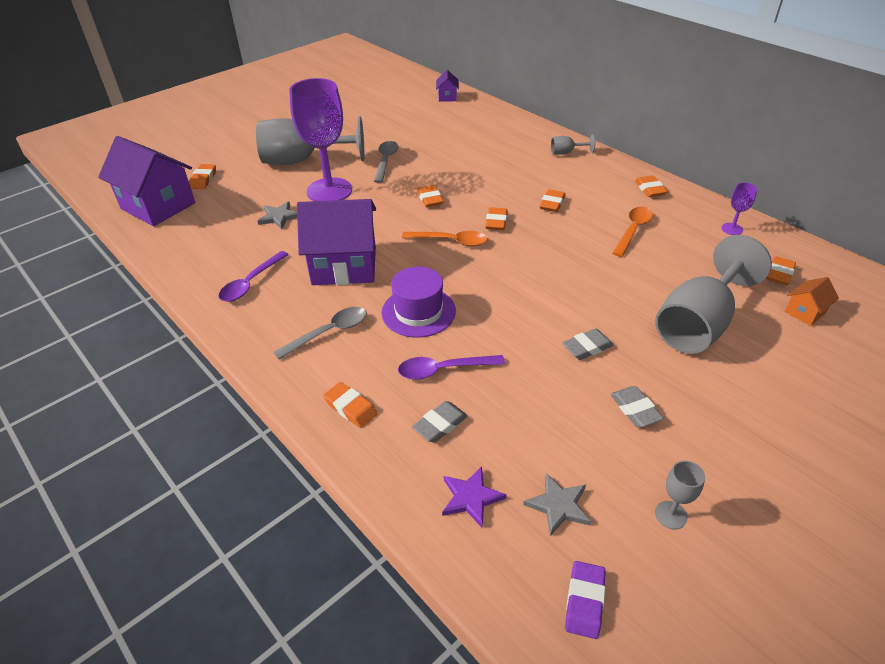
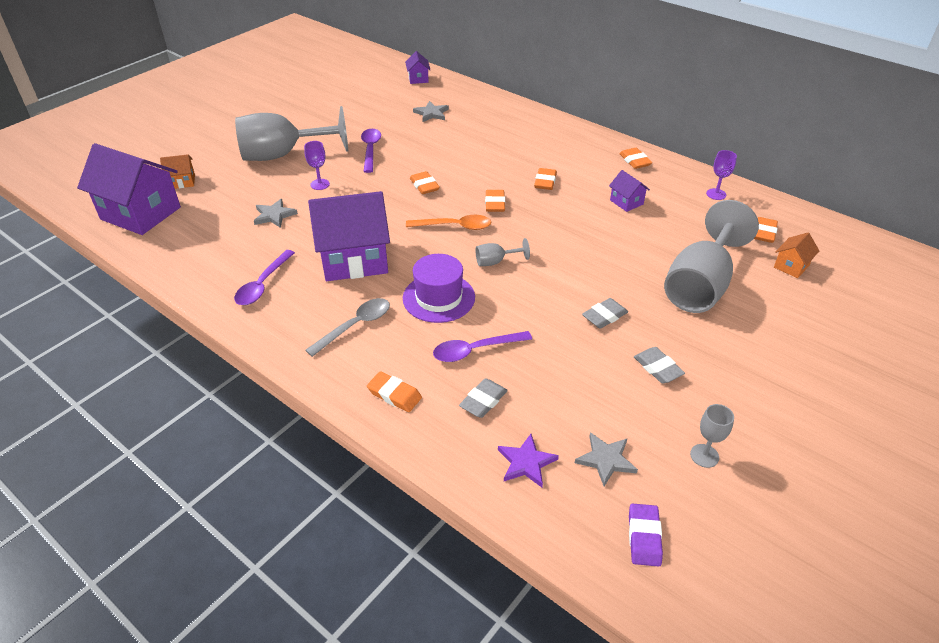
camera: 10 degrees left, 0 degrees up
(203, 179) = (182, 181): orange eraser -> orange house
(329, 191) = (320, 184): purple goblet -> purple goblet, size x0.41
(386, 161) = (370, 149): grey spoon -> purple spoon
(452, 130) = (431, 113): none -> grey star
(566, 153) = (549, 130): grey goblet -> grey goblet (495, 262)
(633, 230) = (626, 202): orange spoon -> purple house

